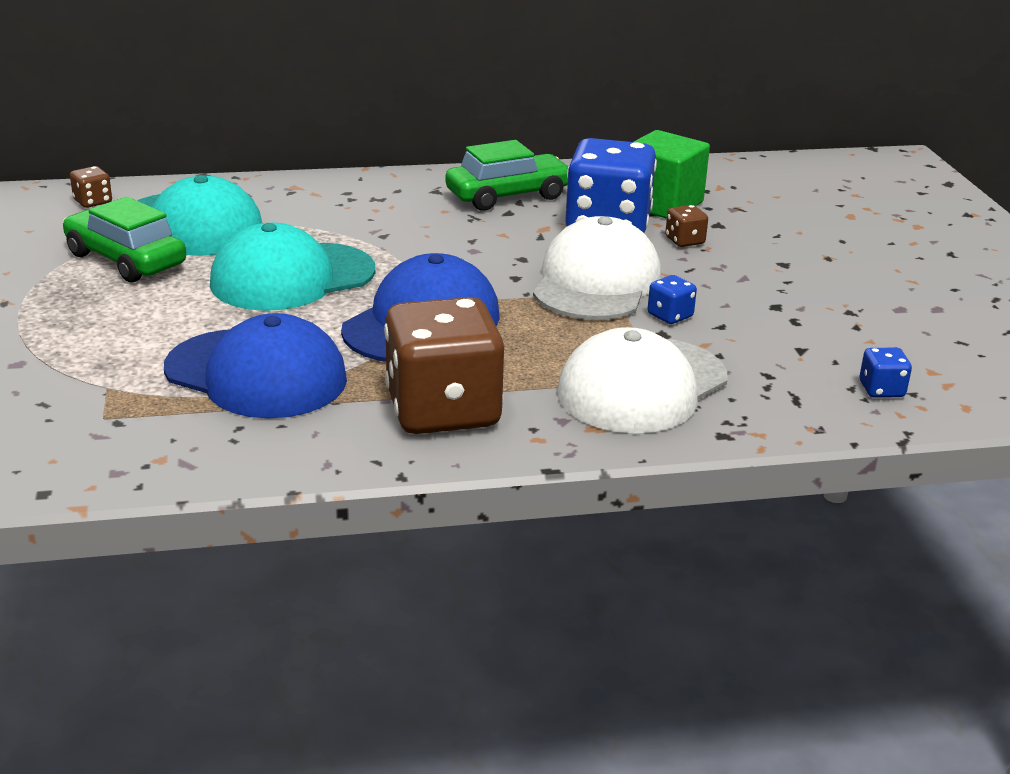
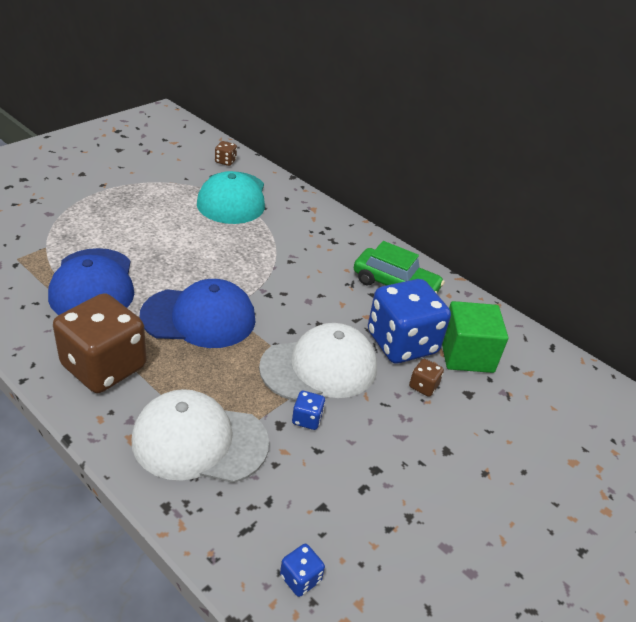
camera: 50 degrees right, 10 degrees up
(126, 260) = (175, 196): green car -> none
(292, 277) = (207, 252): turquoise cap -> none

